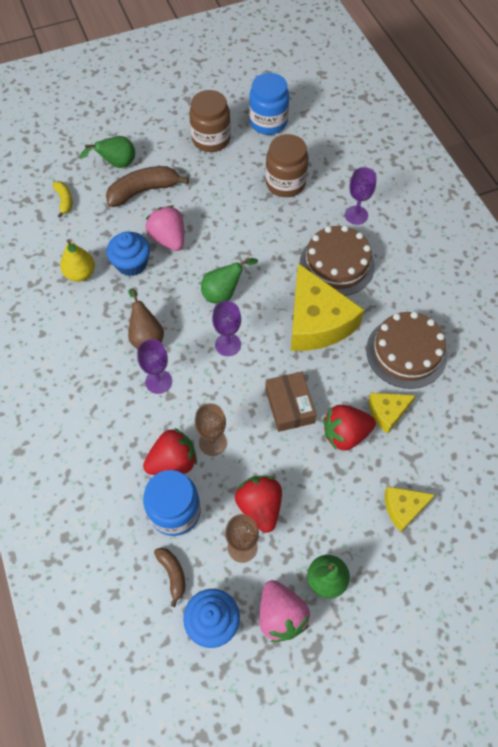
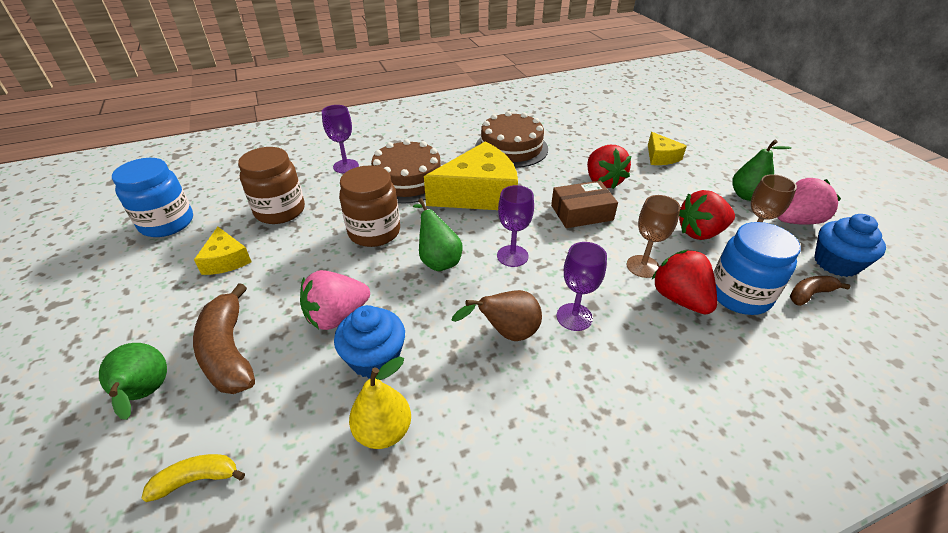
camera: 90 degrees left, 20 degrees down
(211, 139) = (163, 276): brown jar -> brown jar (374, 232)
(387, 412) = (574, 160): yellow cheese -> yellow cheese (226, 260)

